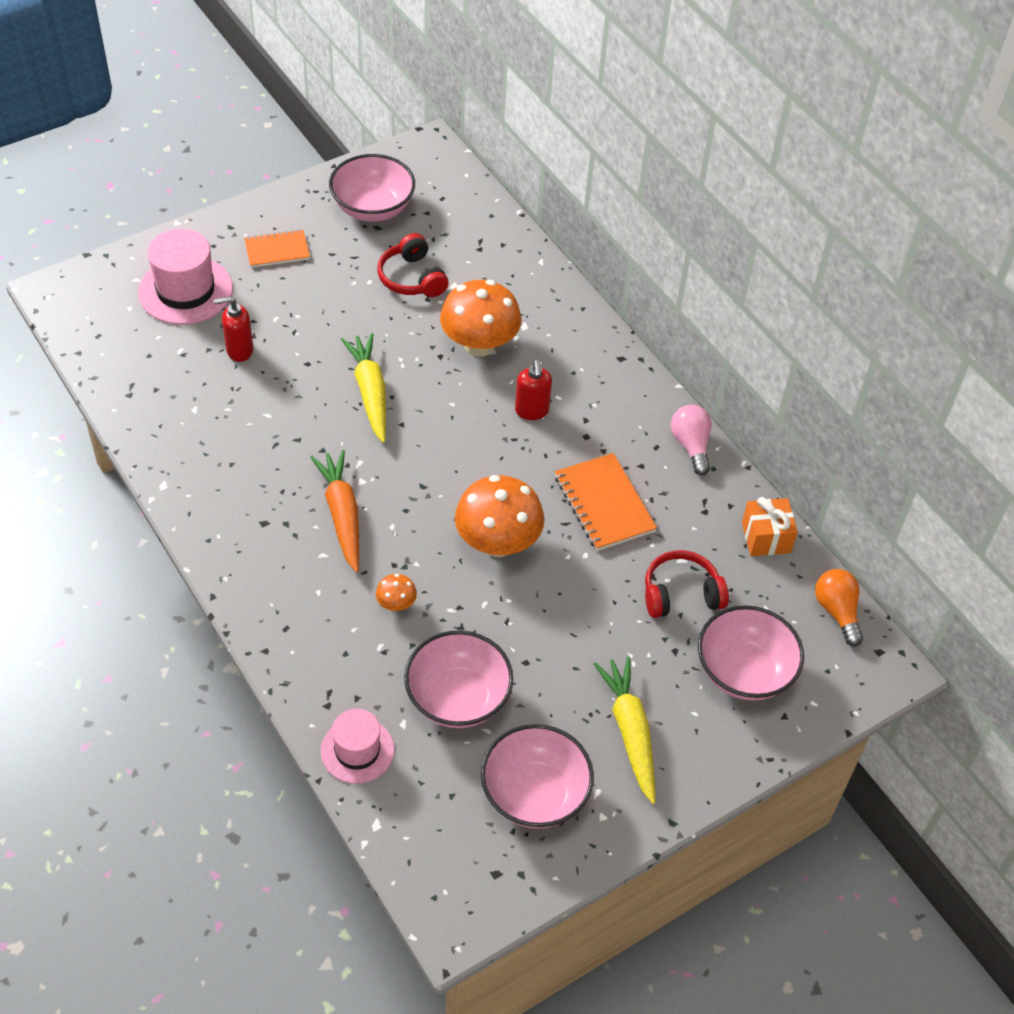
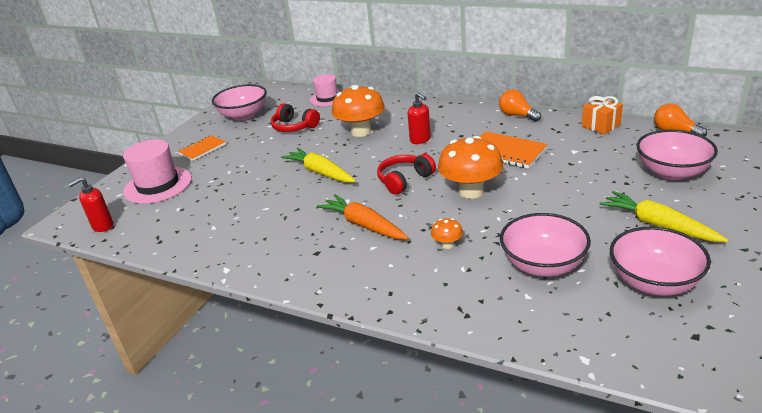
camera: 25 degrees left, 20 degrees down
(239, 350) = (218, 192): red soap dispenser -> red soap dispenser (102, 226)
(357, 750) = (517, 327): pink hat -> pink hat (327, 98)
(681, 594) = (594, 162): red headphones -> red headphones (404, 180)
(691, 445) = (517, 115): pink light bulb -> orange light bulb

